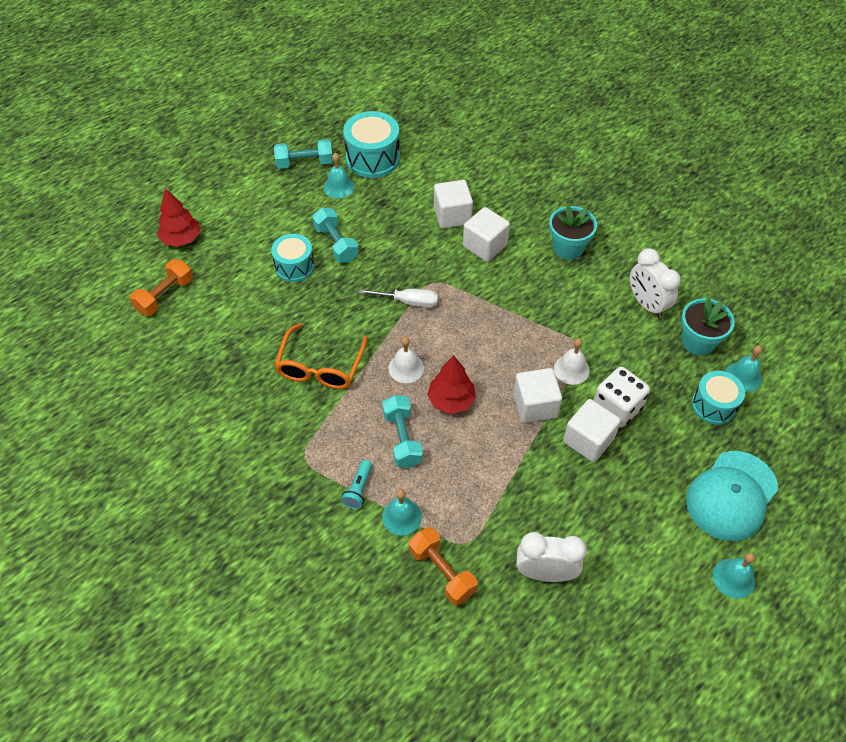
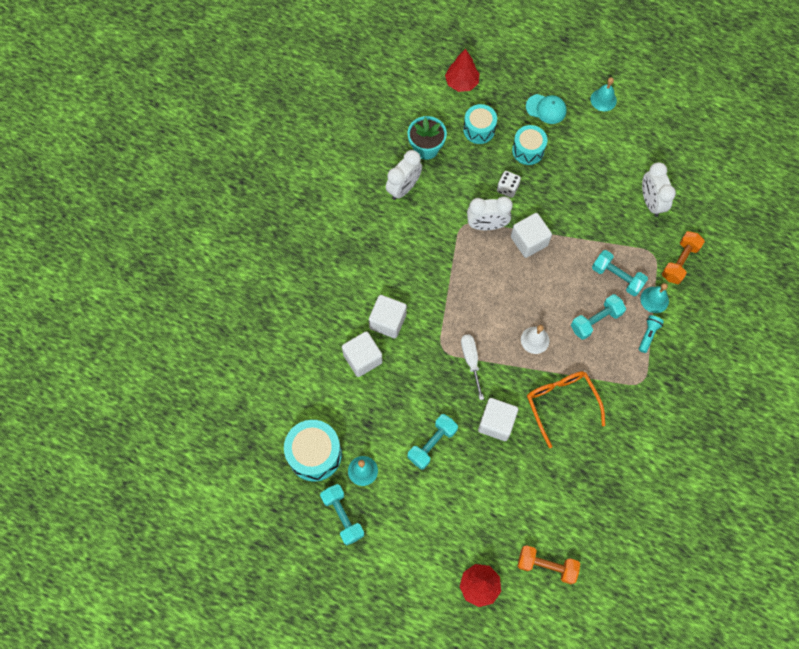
camera: 110 degrees left, 15 degrees up
(294, 266) = (471, 468): turquoise drum -> turquoise drum (528, 150)
(320, 367) = (561, 403): orange glasses -> orange glasses turned 105 degrees counterclockwise
(358, 489) = (648, 335): turquoise flashlight -> turquoise flashlight turned 60 degrees counterclockwise
(450, 485) = (617, 277): none -> turquoise dumbbell
(451, 400) = (549, 298): red tree -> red tree (461, 82)
(568, 248) = (365, 257): turquoise flower pot -> none
(571, 369) = (487, 225): white bell -> white clock
(588, 440) = (542, 200): white cube -> white cube (496, 423)
(617, 408) = (507, 188): white dice -> white dice, size x0.63
(731, 496) = (546, 109): turquoise cap -> turquoise cap, size x0.59
(743, 376) = (446, 115): turquoise bell -> none

